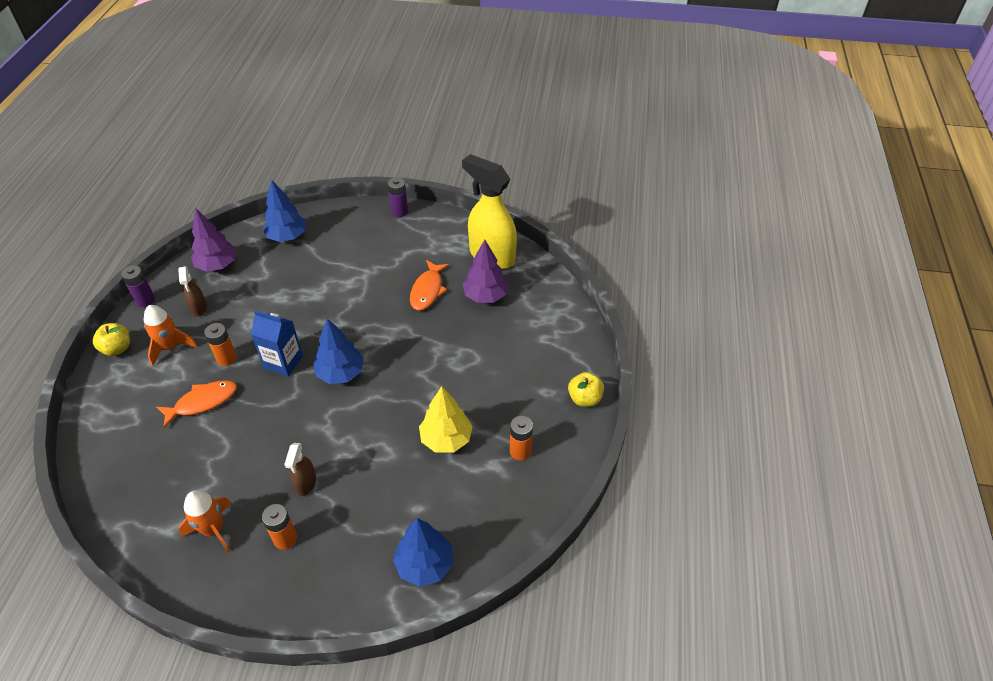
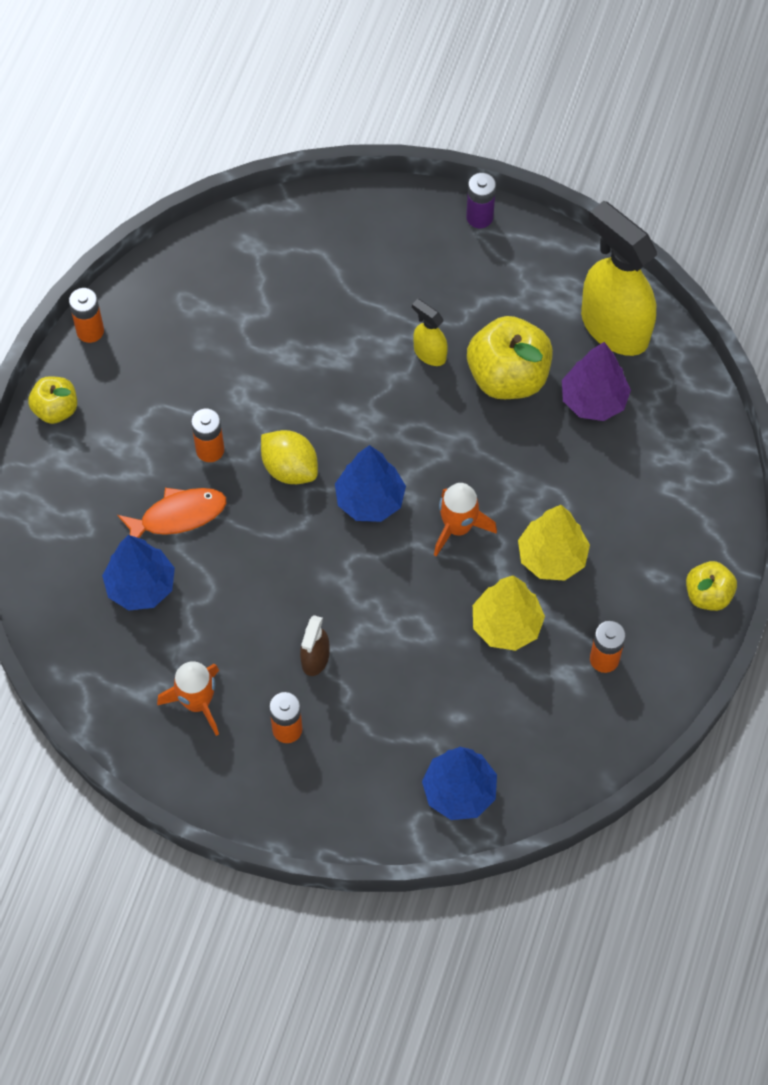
camera: 10 degrees right, 15 degrees up
(145, 300) = (90, 331): purple battery -> orange battery
(170, 347) = (130, 418): orange rocket -> orange rocket (458, 527)
(198, 308) = (168, 357): brown spray bottle -> none
(217, 265) = (194, 281): purple tree -> none
(283, 362) = (290, 468): blue carton -> yellow lemon
(287, 237) = (300, 242): blue tree -> blue tree (141, 586)
(375, 284) = (429, 353): none -> yellow spray bottle
(427, 290) = (508, 376): orange fish -> yellow apple
(472, 391) = (552, 557): none -> yellow tree

